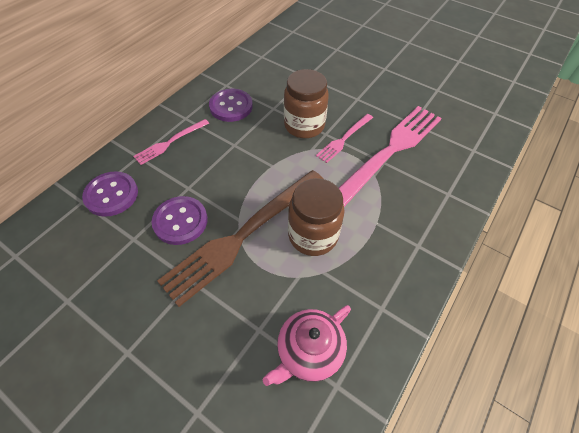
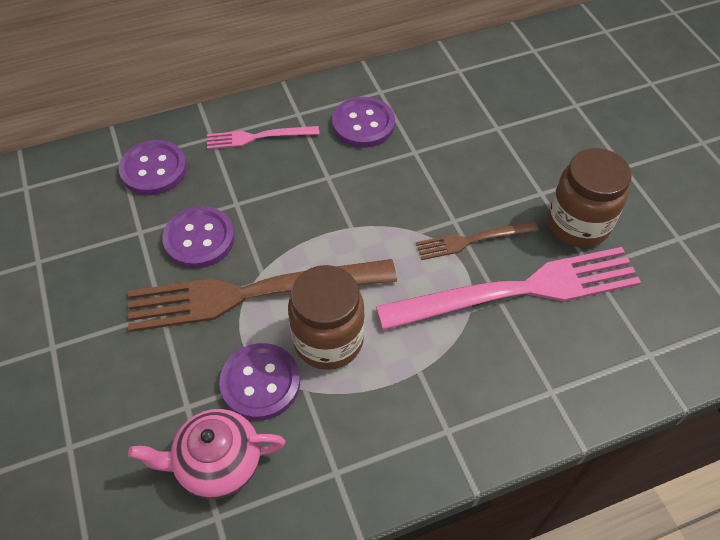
camera: 35 degrees right, 0 degrees up
(293, 285) = (260, 382): none -> purple button
(304, 125) = (435, 195): brown jar -> brown jar (578, 224)
(344, 139) = (472, 240): pink fork -> brown fork

